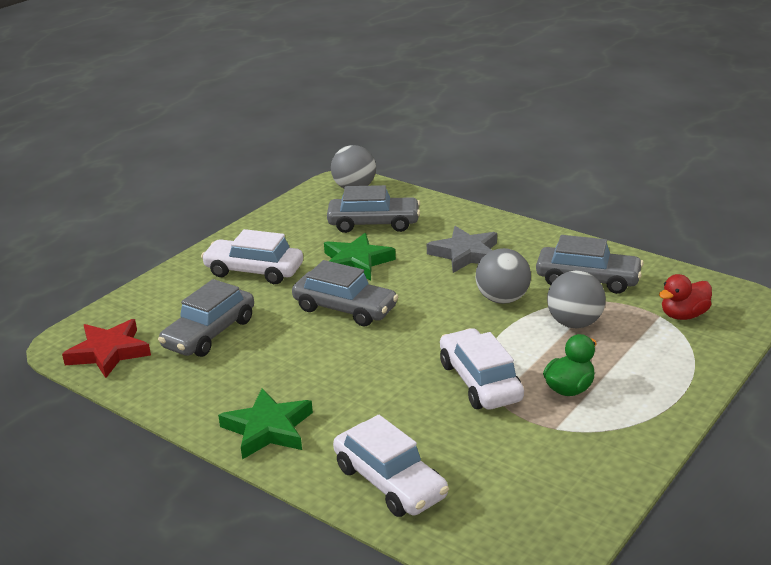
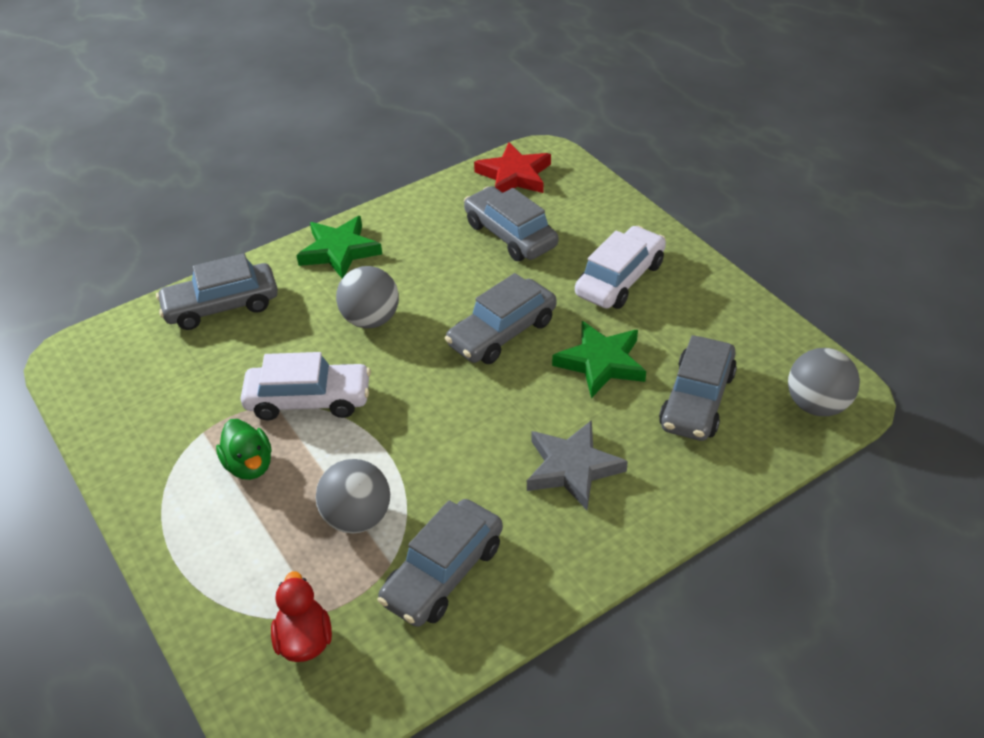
camera: 110 degrees right, 15 degrees up
(390, 482) = (221, 306): white car -> grey car
(502, 299) = (446, 469): grey ball -> grey ball (371, 319)

